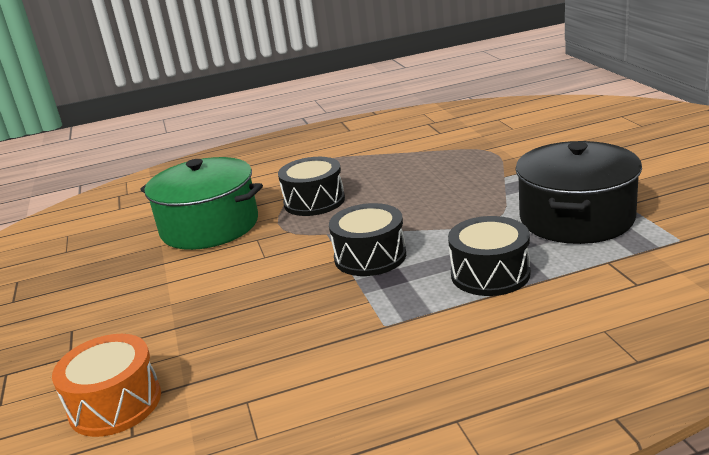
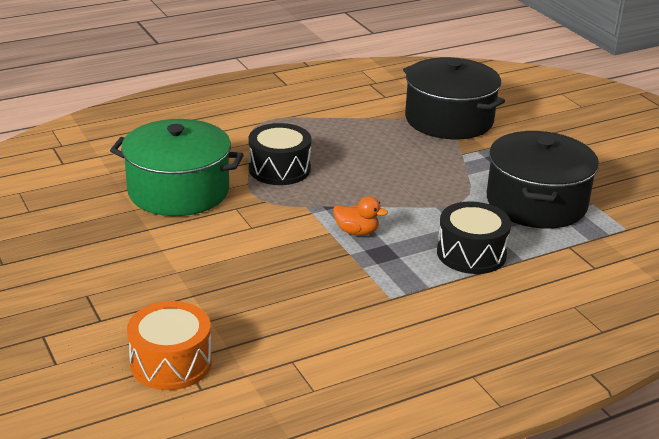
camera: 15 degrees left, 5 degrees up
(370, 256) = (357, 232): black drum -> orange duck
(498, 147) = (449, 120): none -> black pot

